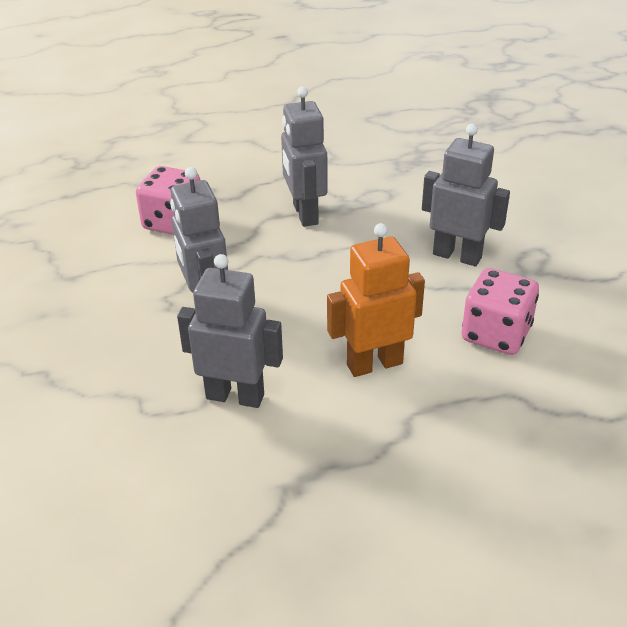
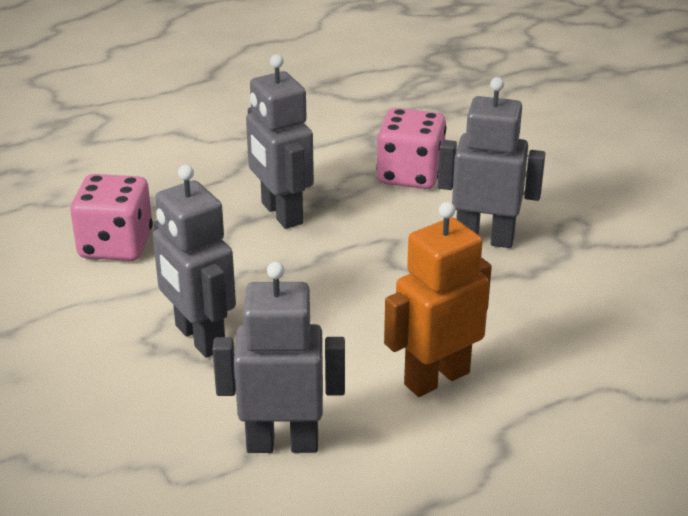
camera: 15 degrees left, 5 degrees down
(496, 334) = (563, 322): pink dice -> pink dice (410, 175)

